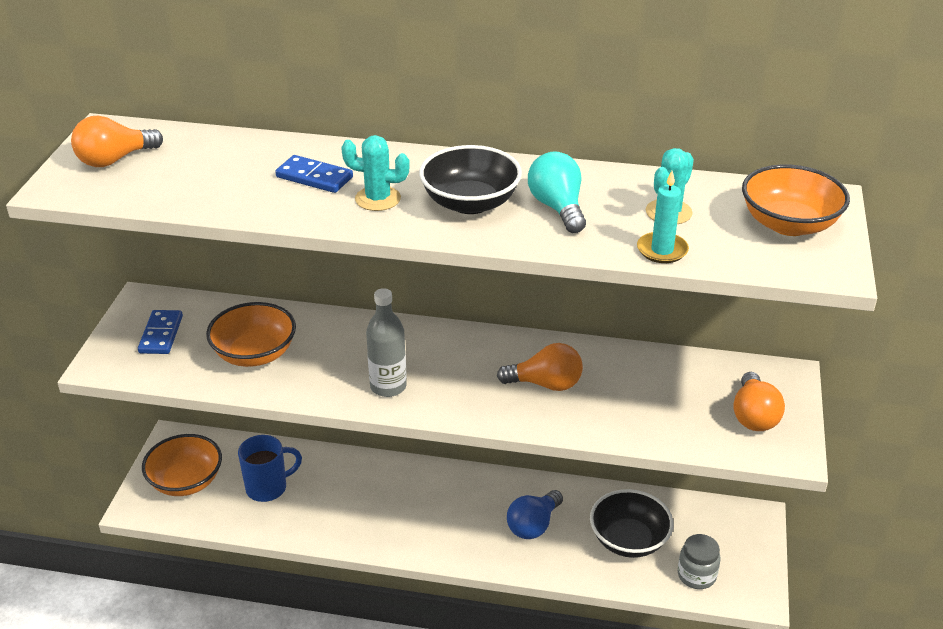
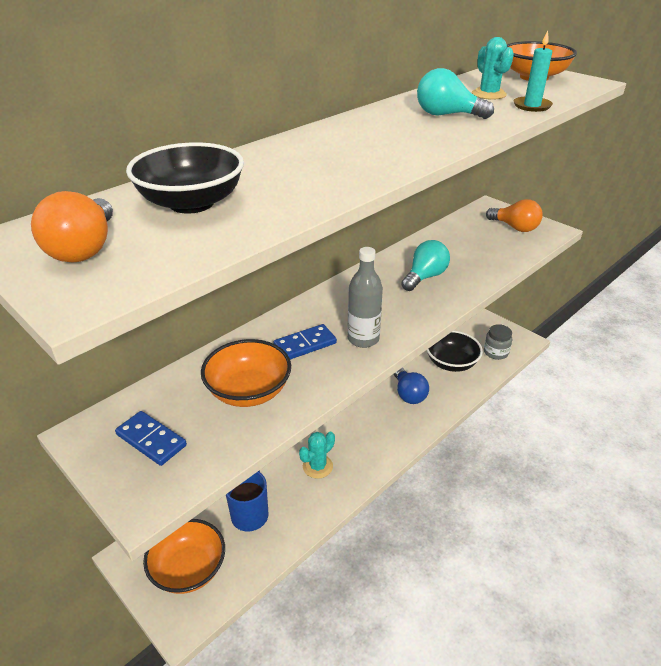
camera: 55 degrees left, 0 degrees up
(314, 177) = (285, 171): blue domino -> blue domino (305, 344)
(378, 199) = (356, 158): turquoise cactus -> turquoise cactus (317, 466)
(470, 203) = (406, 134): black bowl -> black bowl (191, 203)
(545, 384) = (425, 277): orange light bulb -> turquoise light bulb

